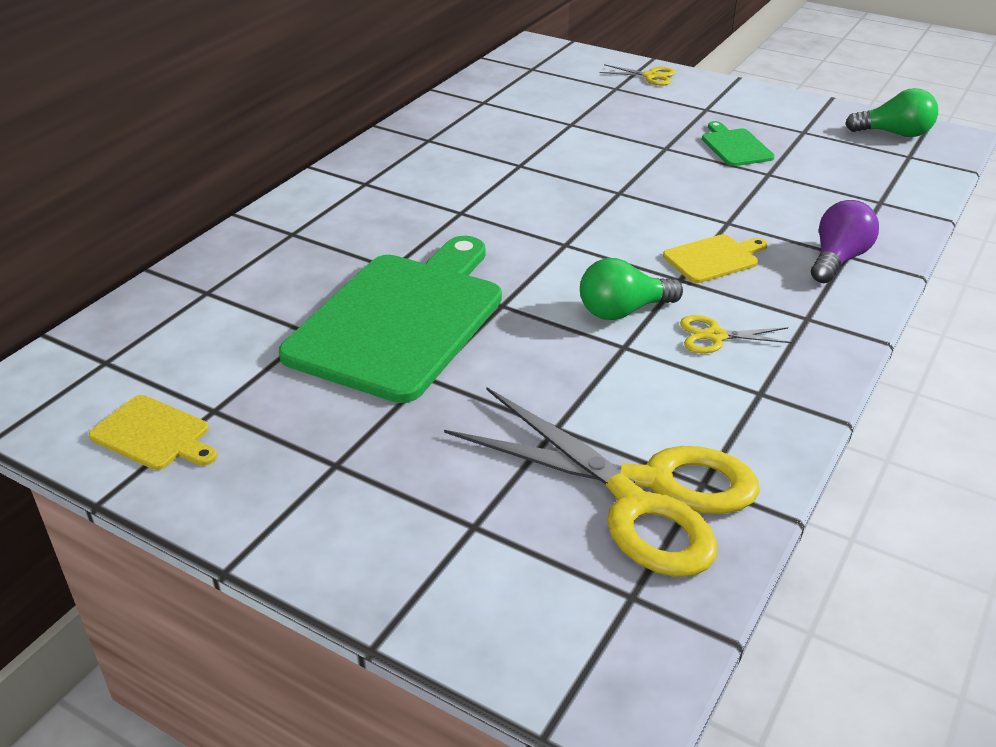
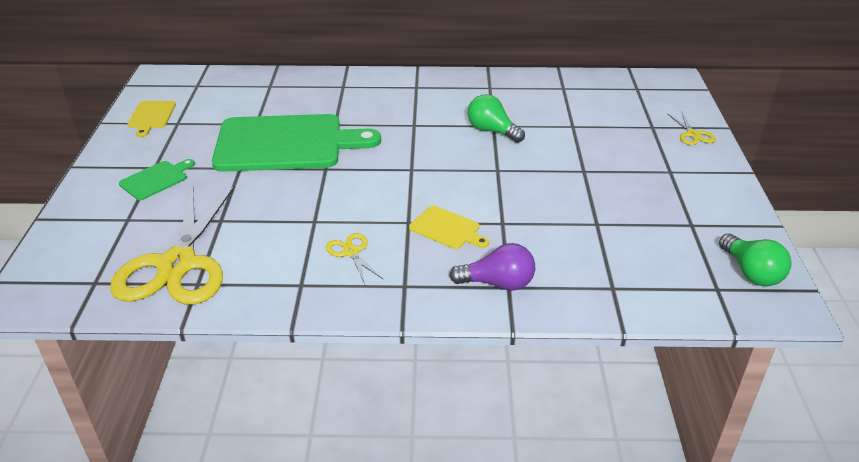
camera: 60 degrees right, 0 degrees up
(623, 311) = (352, 210): green light bulb -> green light bulb (492, 131)
(735, 146) = (623, 199): green cutting board -> green cutting board (156, 179)

